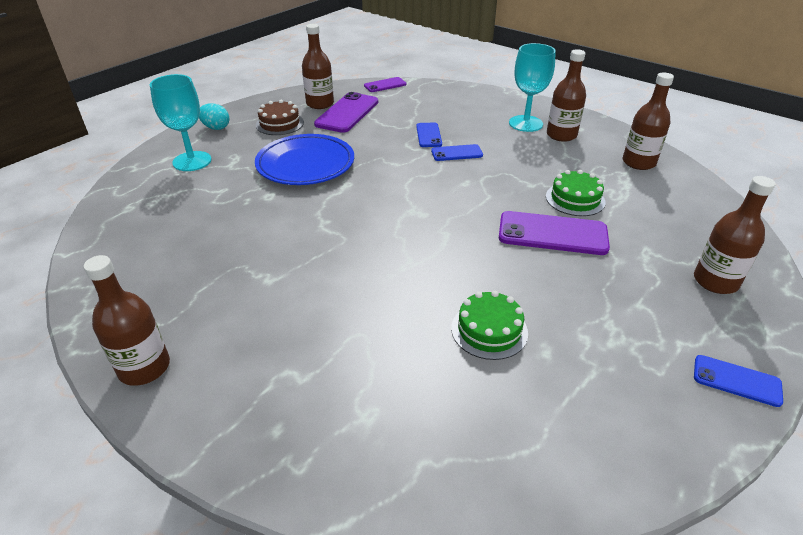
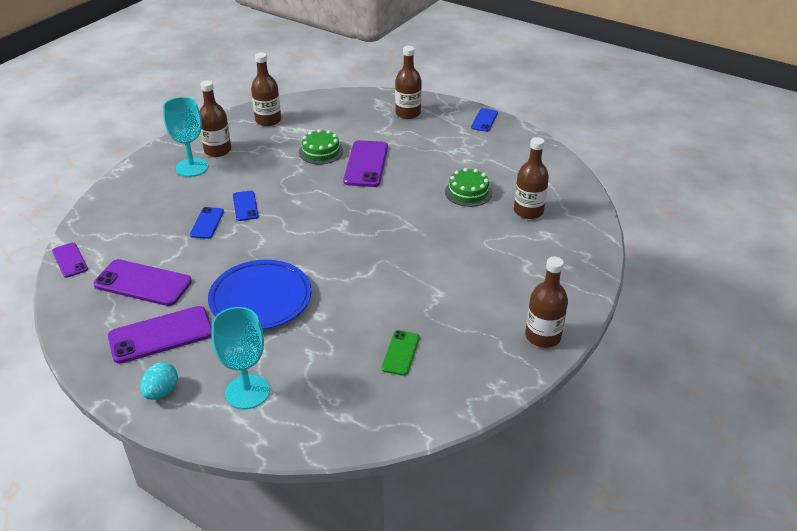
camera: 95 degrees left, 0 degrees up
(187, 243) = (400, 353): none -> green phone
(279, 124) = (161, 335): brown cake -> purple phone
(320, 104) = (111, 309): brown bottle -> brown bottle (528, 211)
(428, 135) = (207, 223): blue phone -> blue phone turned 75 degrees counterclockwise

